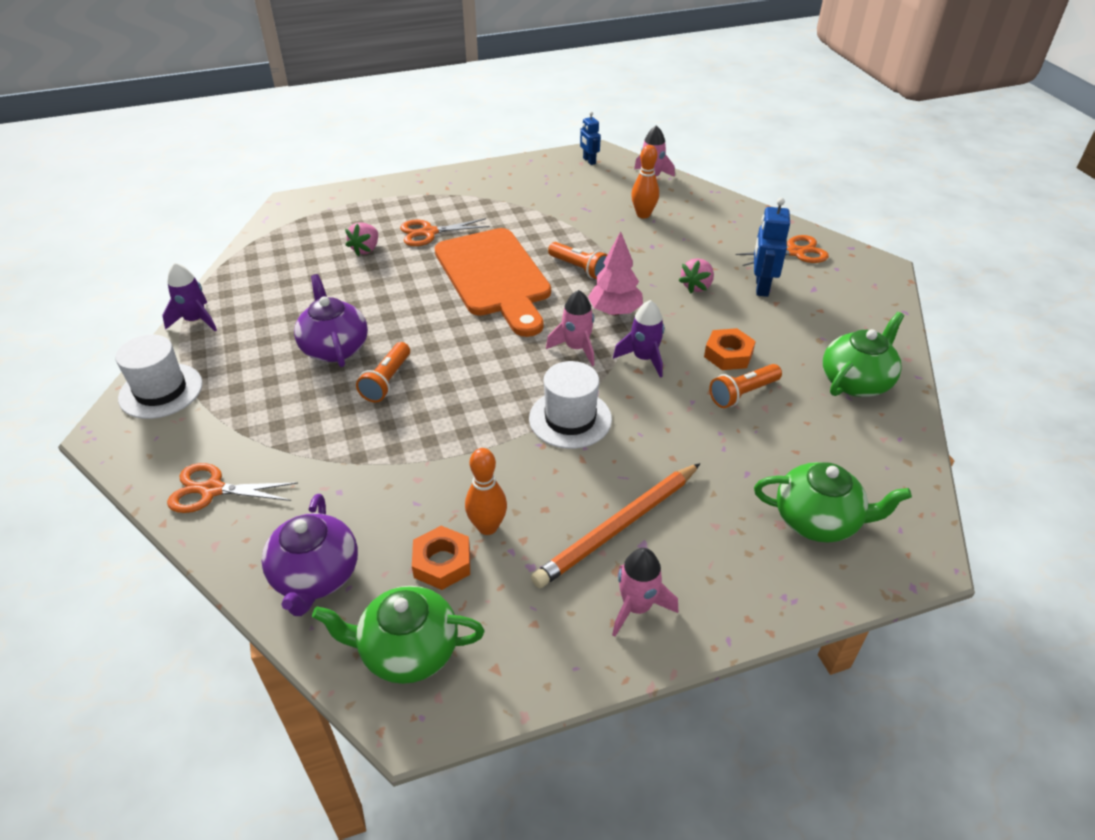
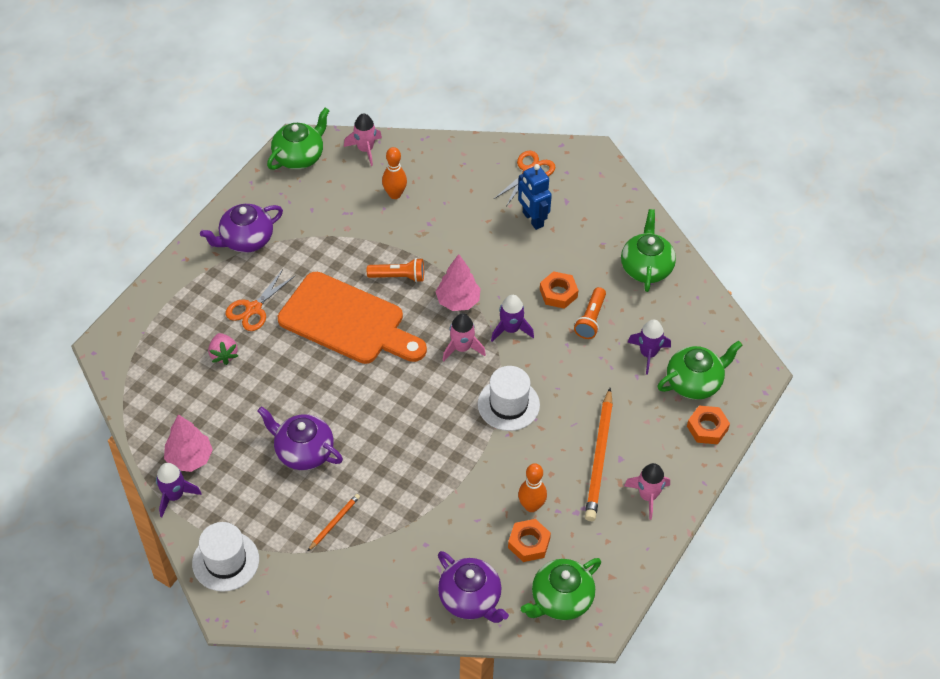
camera: 40 degrees left, 10 degrees up
(212, 490) = (349, 596): orange scissors -> none
(243, 302) = (189, 458): none -> pink tree
(284, 418) = (334, 523): none -> orange pencil
(387, 381) = (368, 453): orange flashlight -> none
(481, 190) = (246, 240): none -> purple teapot
(589, 161) = (299, 156): blue robot -> green teapot
(696, 286) = (491, 245): pink strawberry -> none
(782, 460) = (648, 354): none -> purple rocket
(791, 579) = (707, 428): none -> orange nut

